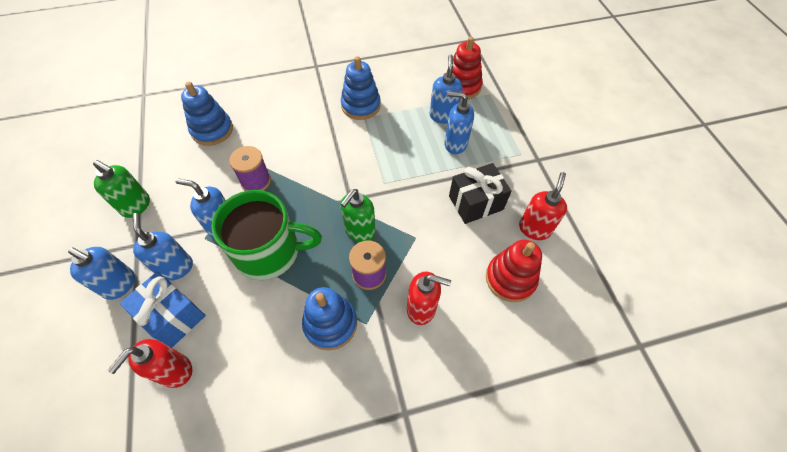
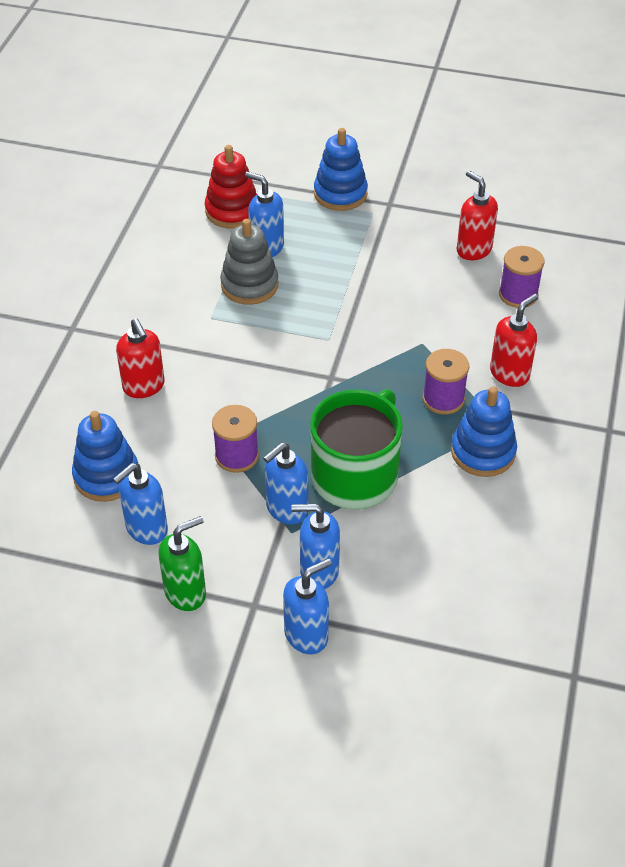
camera: 60 degrees left, 10 degrees down
(173, 316) = (387, 590): blue gift -> none
(175, 371) = (460, 604): red soap dispenser -> red soap dispenser (144, 386)
(359, 231) = (382, 386): green soap dispenser -> none
(361, 105) = (187, 312): blue stacking toy -> blue stacking toy (340, 194)
(404, 123) = (249, 285): none -> grey stacking toy
(455, 144) = (318, 257): blue soap dispenser -> blue soap dispenser (146, 529)
(475, 203) = (411, 277): black gift -> none
(510, 279) = (518, 294): red stacking toy -> purple spool

